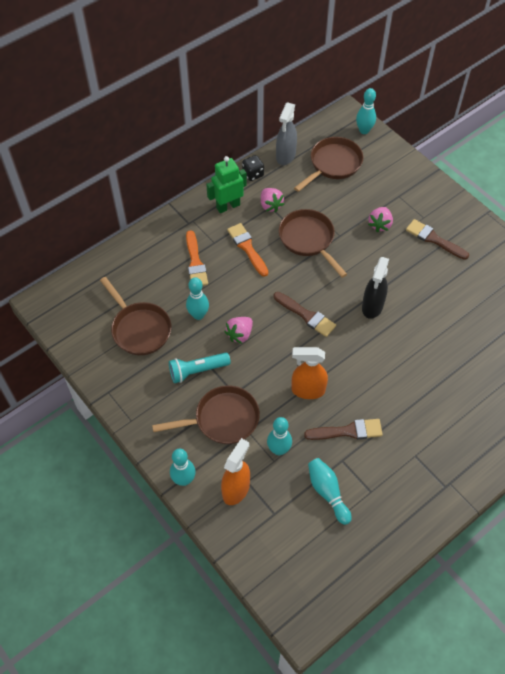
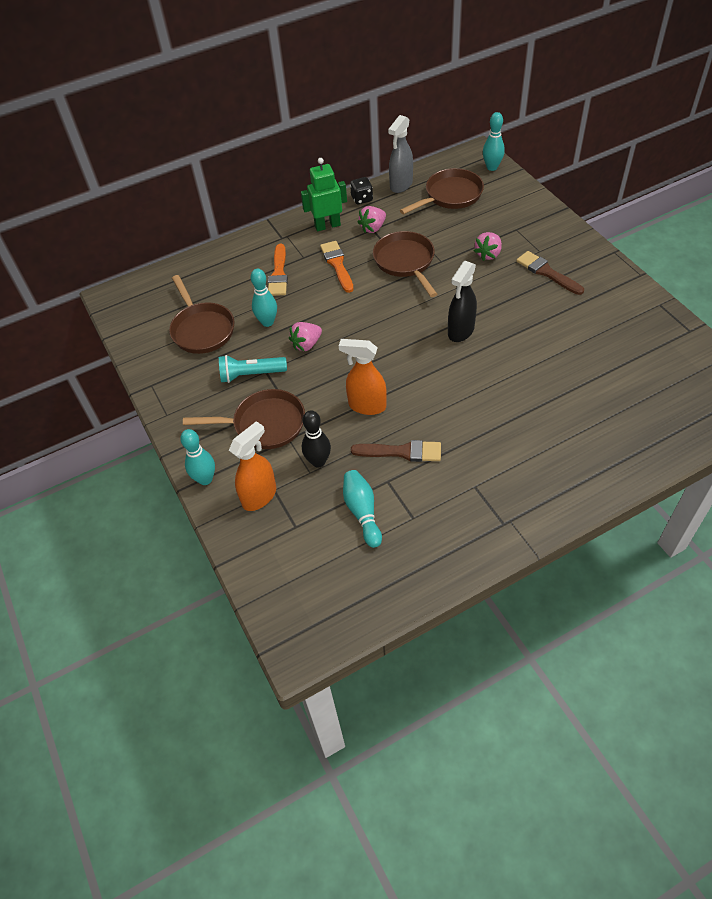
camera: 15 degrees right, 5 degrees down
(270, 205) = (373, 228): pink strawberry -> pink strawberry turned 60 degrees clockwise
(279, 449) = (318, 461): turquoise bowling pin -> black bowling pin
(306, 315) = (384, 333): brown brush -> none

